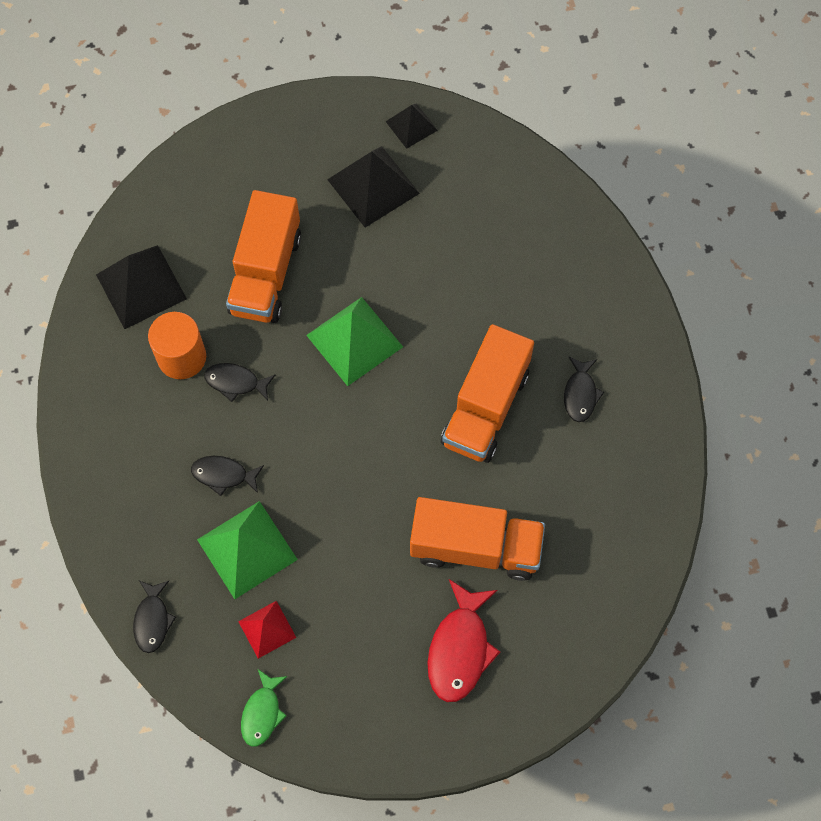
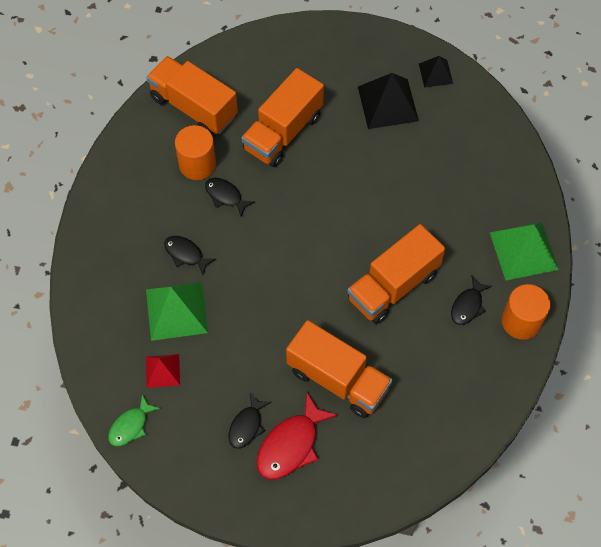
camera: 25 degrees right, 5 degrees down
(141, 286) = (194, 107): black pyramid -> orange truck
(152, 620) = (88, 330): black fish -> black fish (247, 425)
(354, 341) = (322, 202): green pyramid -> green pyramid (524, 251)
(647, 387) = (521, 321): none -> orange cylinder

